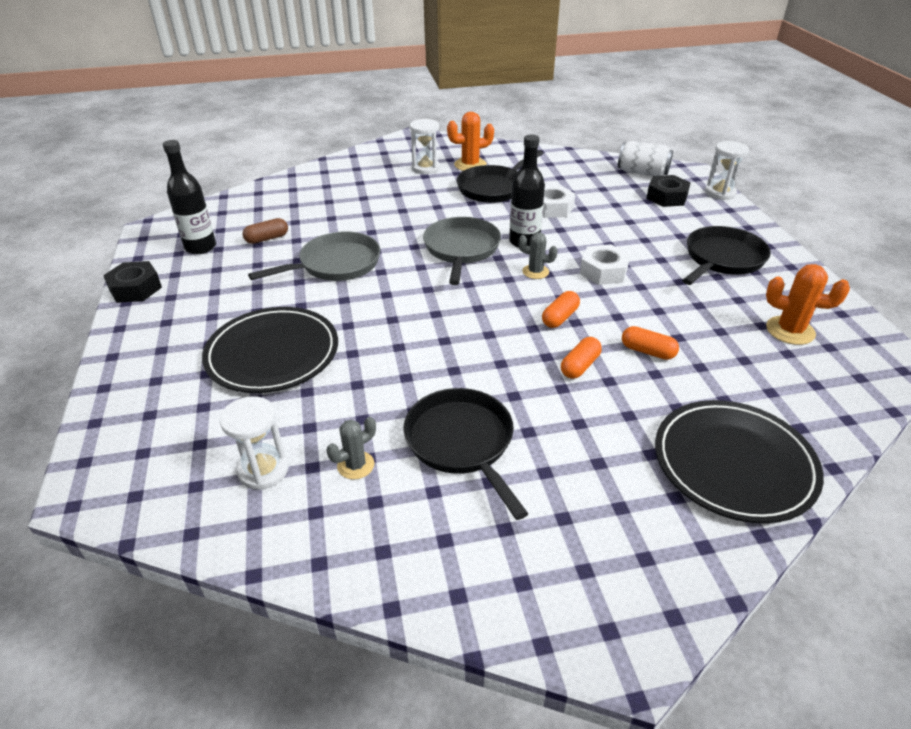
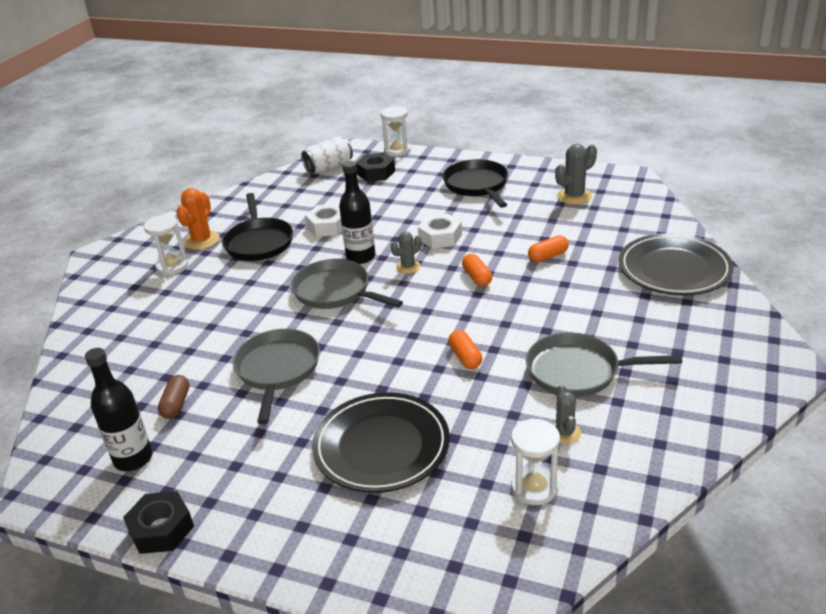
camera: 55 degrees left, 5 degrees down
(462, 443) = (578, 371): black pan -> grey pan
(580, 366) = (539, 289): orange capsule -> orange capsule (465, 357)
(790, 330) = (574, 196): orange cactus -> grey cactus

